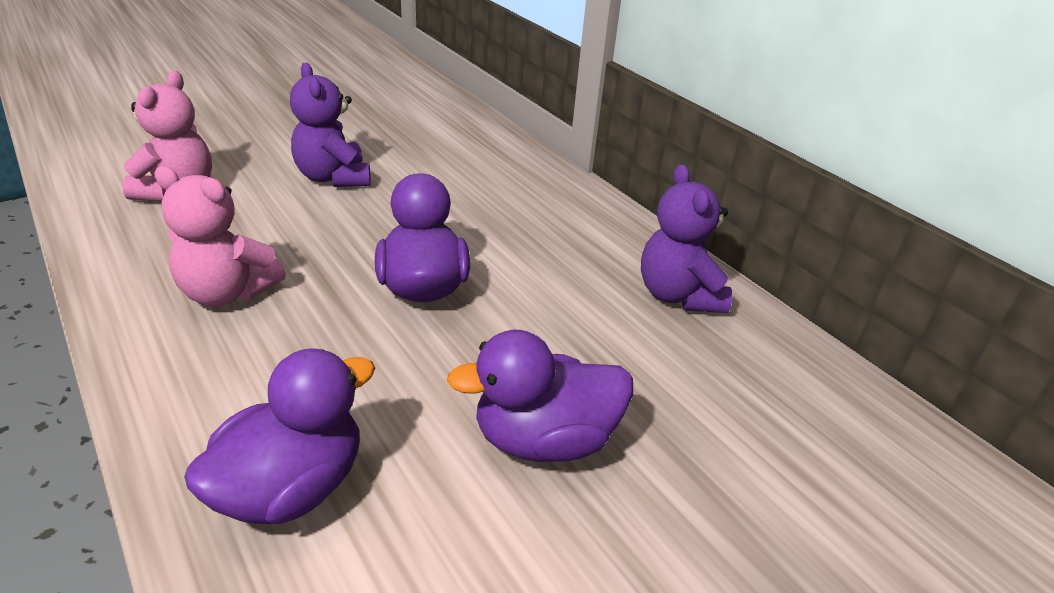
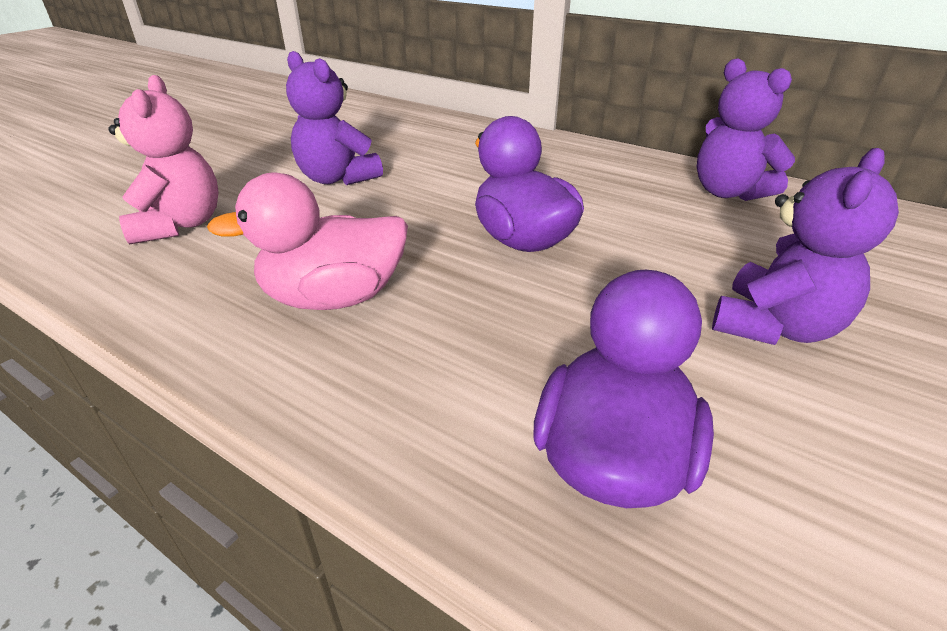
camera: 20 degrees left, 0 degrees up
(227, 292) = (334, 298): pink teddy bear -> pink duck
(544, 439) = (774, 327): purple duck -> purple teddy bear

